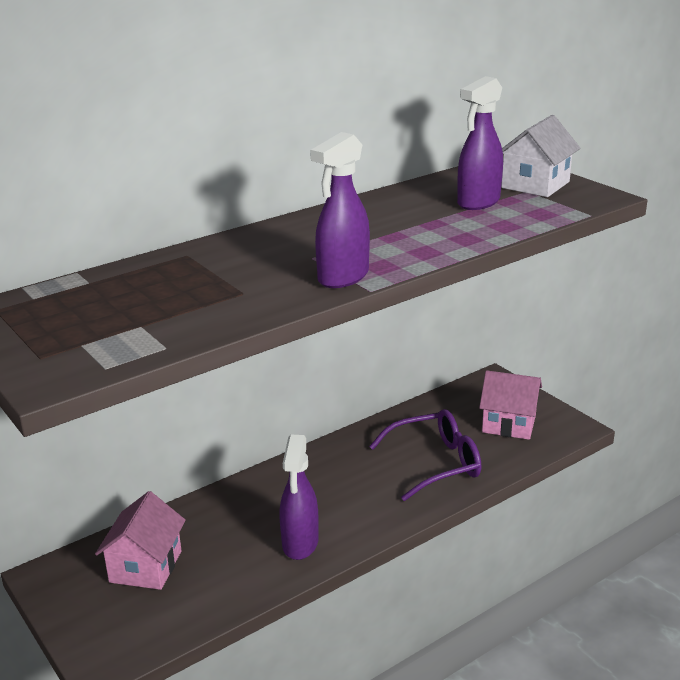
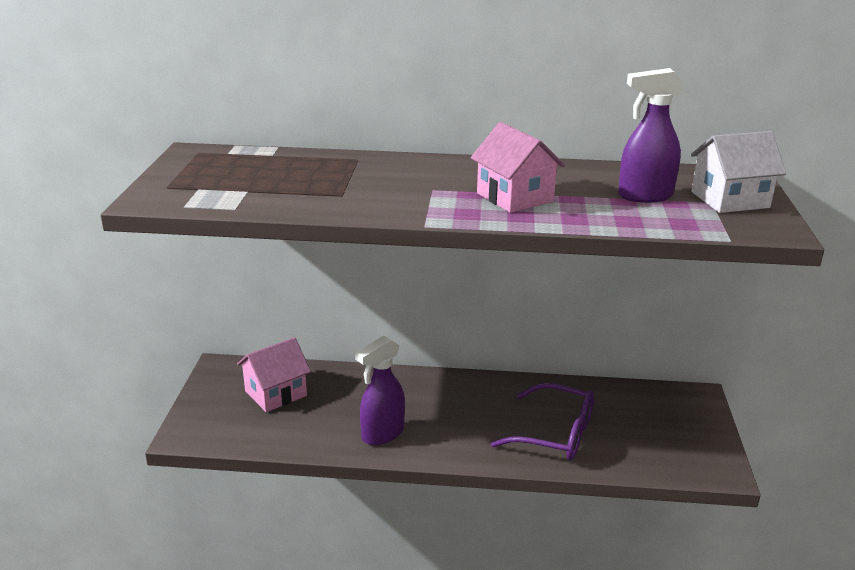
camera: 40 degrees right, 0 degrees up
(342, 277) = (424, 210): purple spray bottle -> none
(509, 424) = (662, 437): pink house -> pink house (515, 197)

